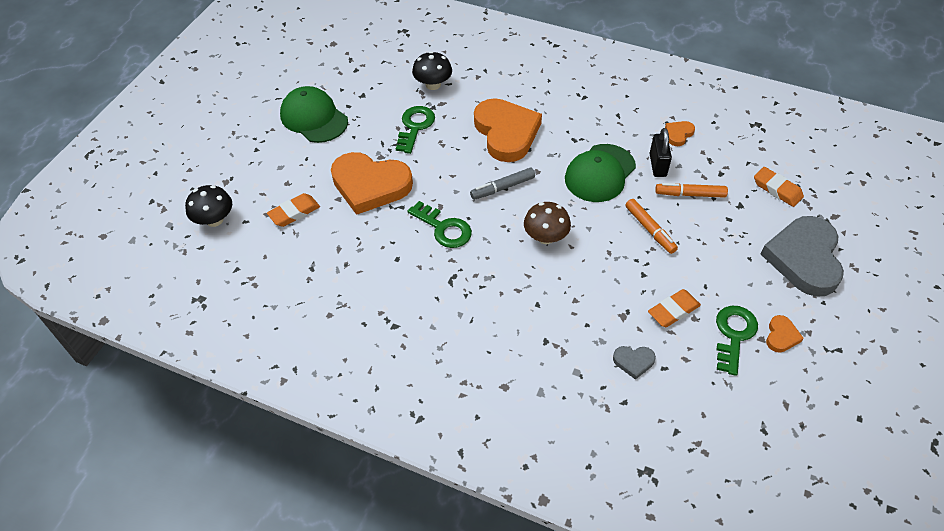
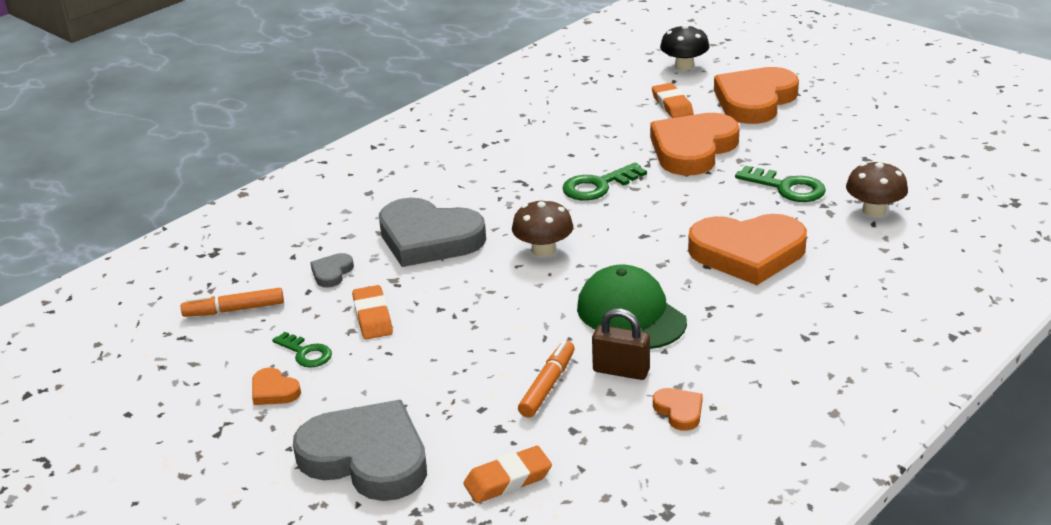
camera: 110 degrees right, 20 degrees down
(279, 163) = (755, 101): none -> orange heart
(314, 118) = (829, 124): green cap -> none
(433, 84) = (874, 211): black mushroom -> brown mushroom
(502, 188) = (643, 234): grey marker -> none
(559, 313) = (428, 239): none -> grey heart
(650, 230) = (505, 332): orange marker -> orange marker (234, 310)
(657, 165) = (621, 371): black padlock -> brown padlock
(734, 335) = (306, 353): green key -> green key, size x0.66

